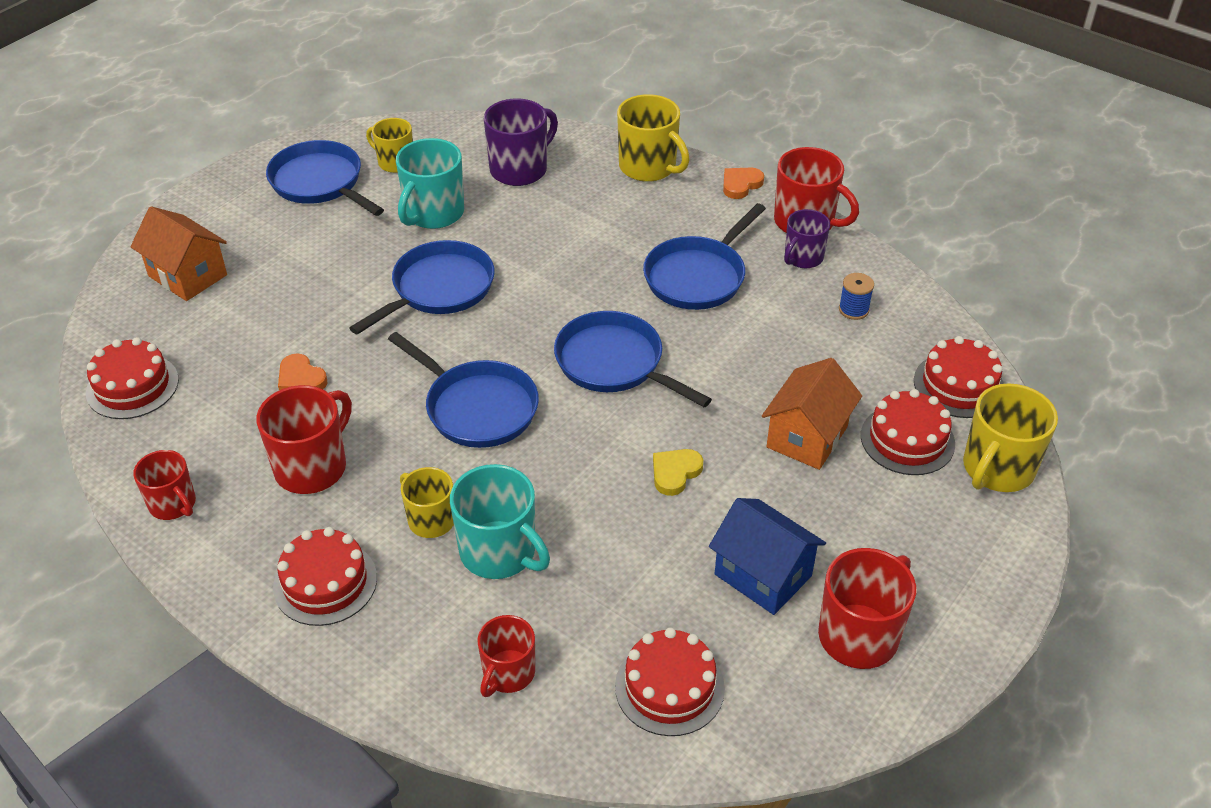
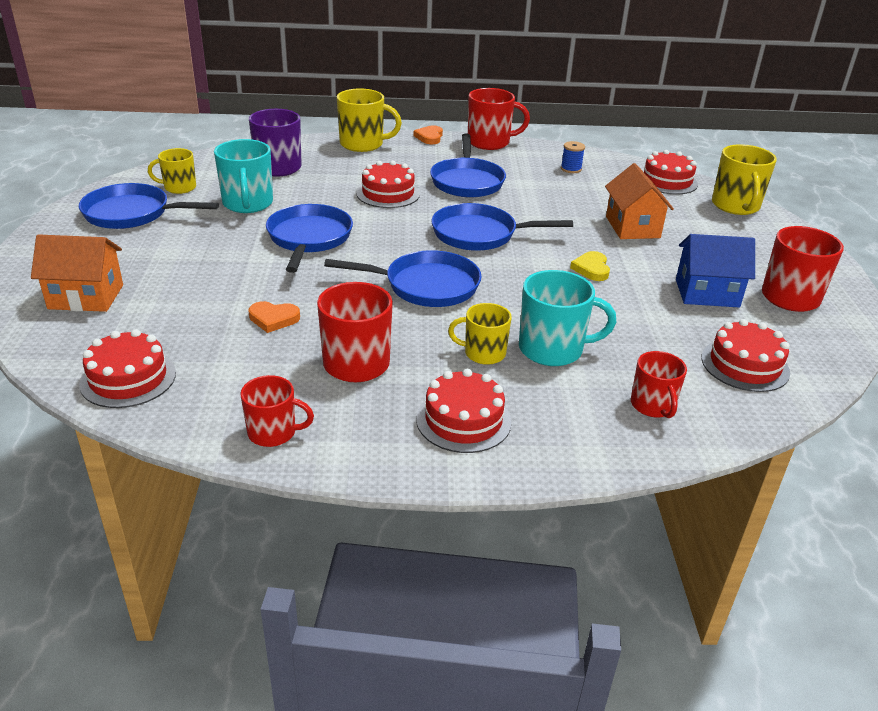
camera: 40 degrees left, 10 degrees down
(803, 258) = (511, 157): purple mug -> none
(907, 439) = (680, 210): red cake -> red cake (388, 193)

